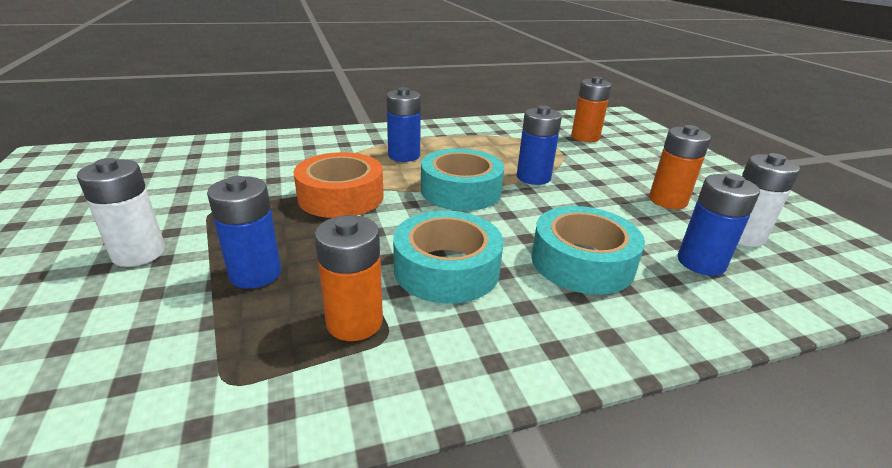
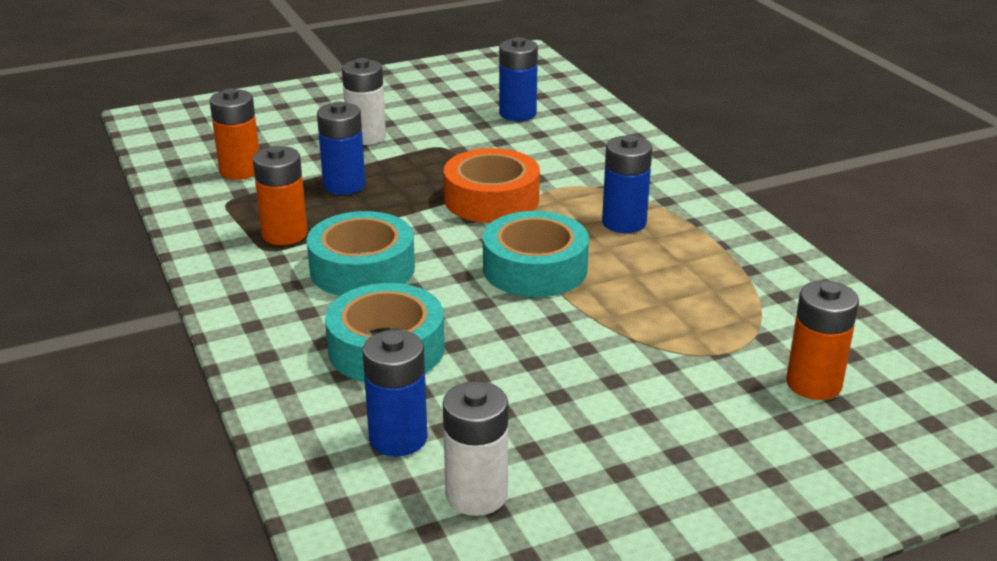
camera: 85 degrees right, 0 degrees up
(533, 177) = (600, 322): blue battery -> blue battery (517, 114)
(667, 200) = (570, 441): orange battery -> orange battery (240, 171)

